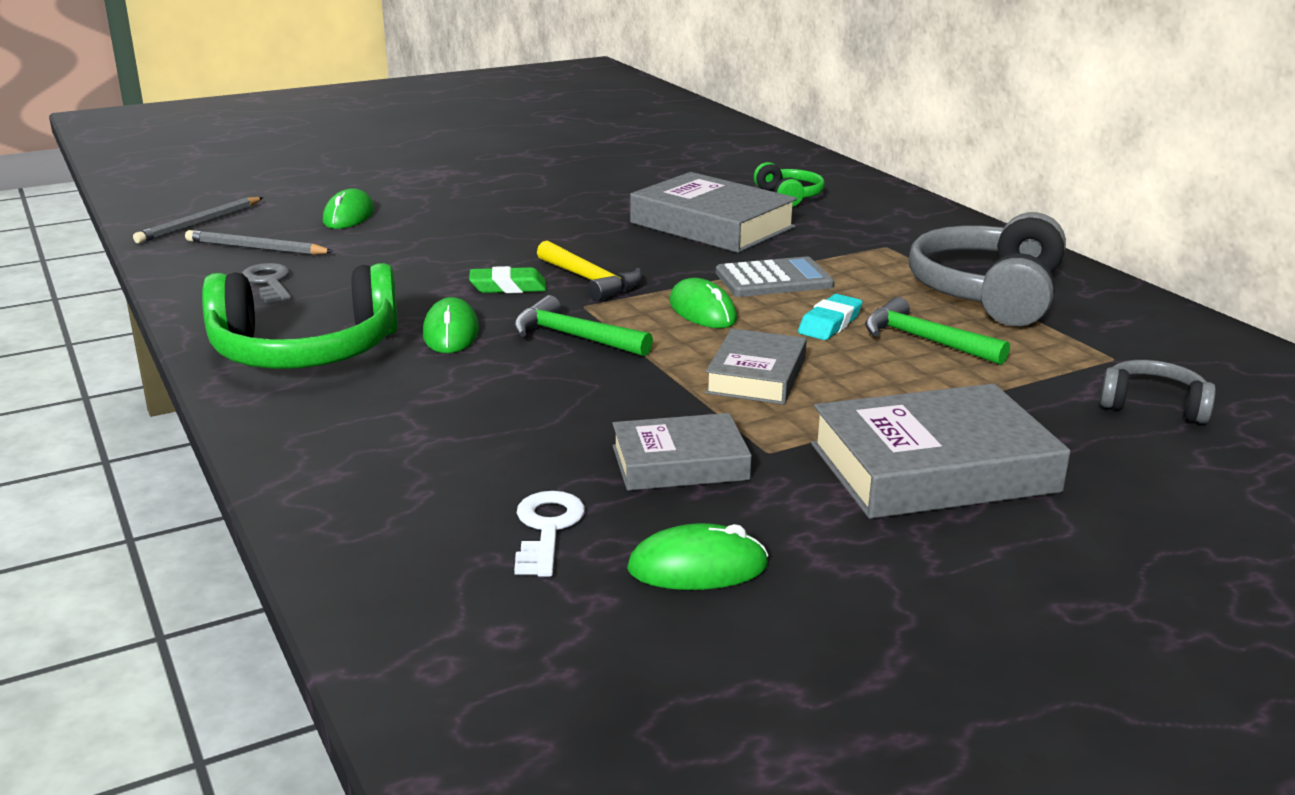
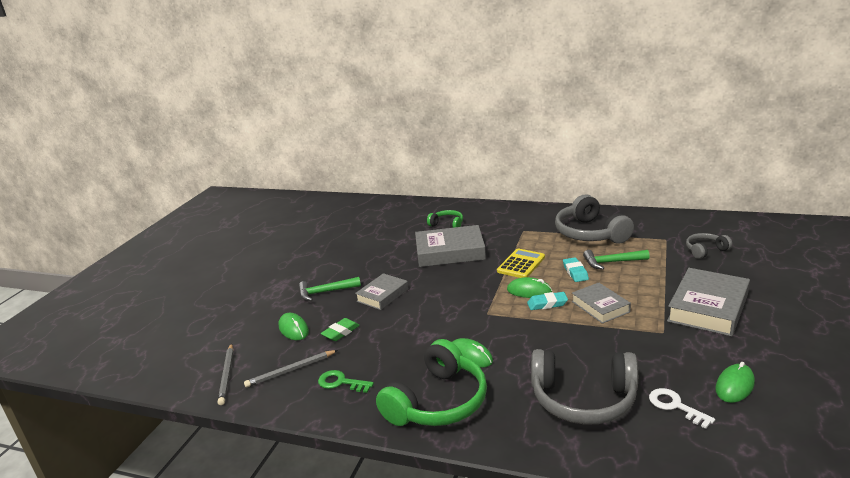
camera: 40 degrees left, 0 degrees up
(269, 282) = (341, 382): grey key -> green key
(456, 447) = (583, 399): none -> grey headphones
(508, 287) = (443, 322): green eraser -> green eraser (341, 332)
(574, 337) = (515, 329): green hammer -> green hammer (325, 292)
(590, 280) = (464, 301): yellow hammer -> none
(679, 463) = (652, 354): grey book -> grey book (382, 295)
(688, 335) = (547, 304): none -> turquoise eraser
(774, 279) = (521, 264): grey calculator -> yellow calculator

